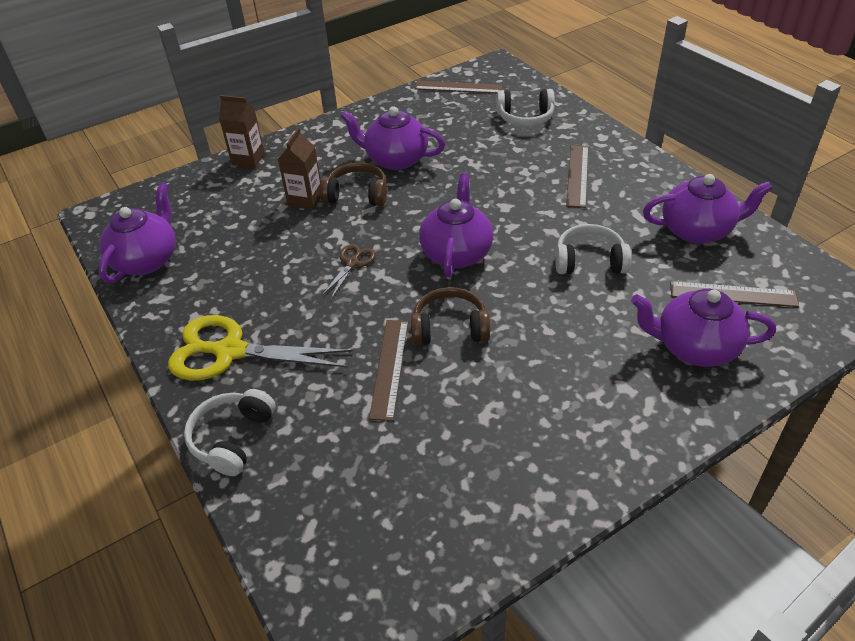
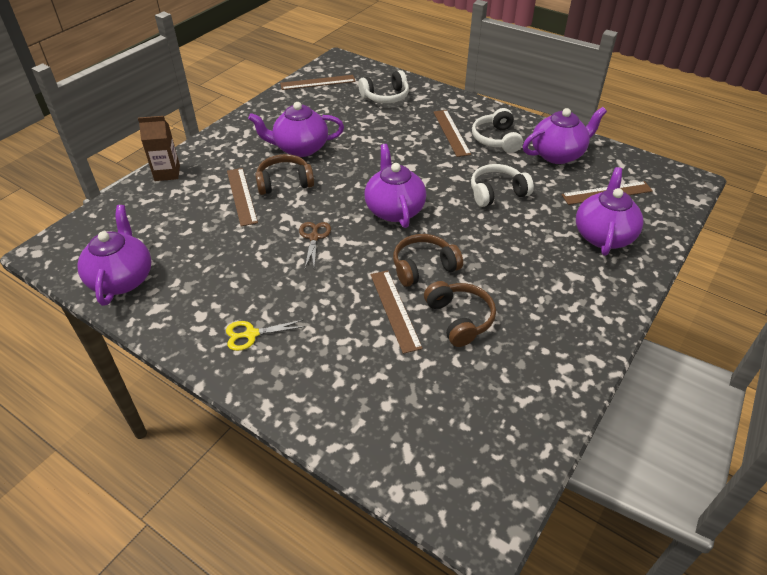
camera: 25 degrees left, 0 degrees up
(230, 351) = (251, 334): yellow scissors -> yellow scissors, size x0.48
(232, 438) = (297, 403): white headphones -> white headphones (496, 139)
(305, 200) = (241, 196): brown carton -> brown ruler
(454, 399) = (459, 319): none -> brown headphones
(694, 347) = (603, 235): purple teapot -> purple teapot turned 120 degrees clockwise

